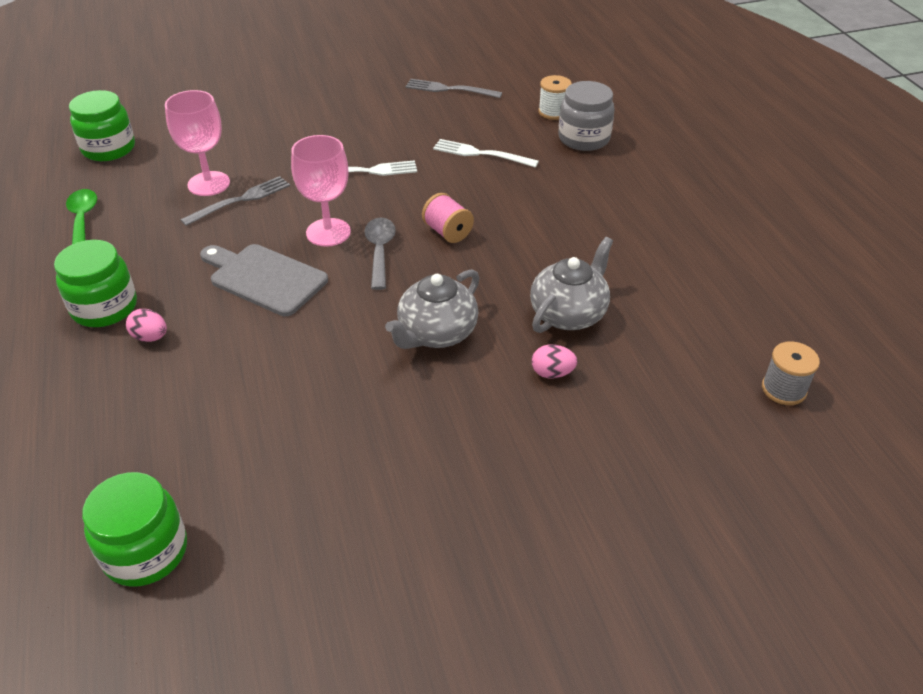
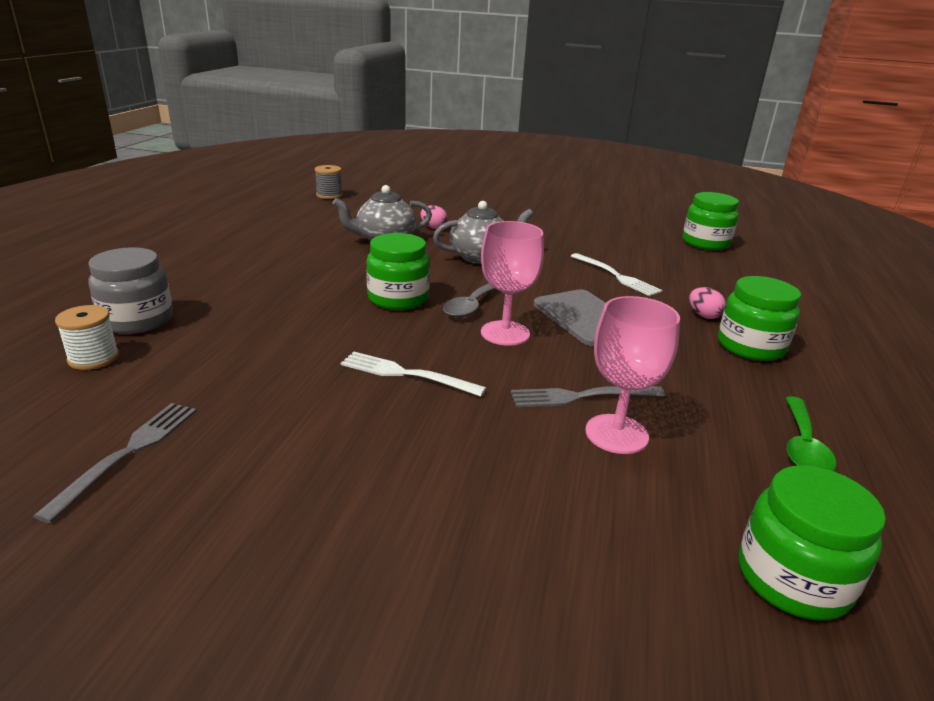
camera: 150 degrees left, 15 degrees down
(447, 232) = (398, 298): pink spool -> green jar
(448, 89) = (129, 452): grey fork -> grey fork turned 120 degrees counterclockwise
(480, 154) = (261, 346): white fork -> white fork (617, 276)

